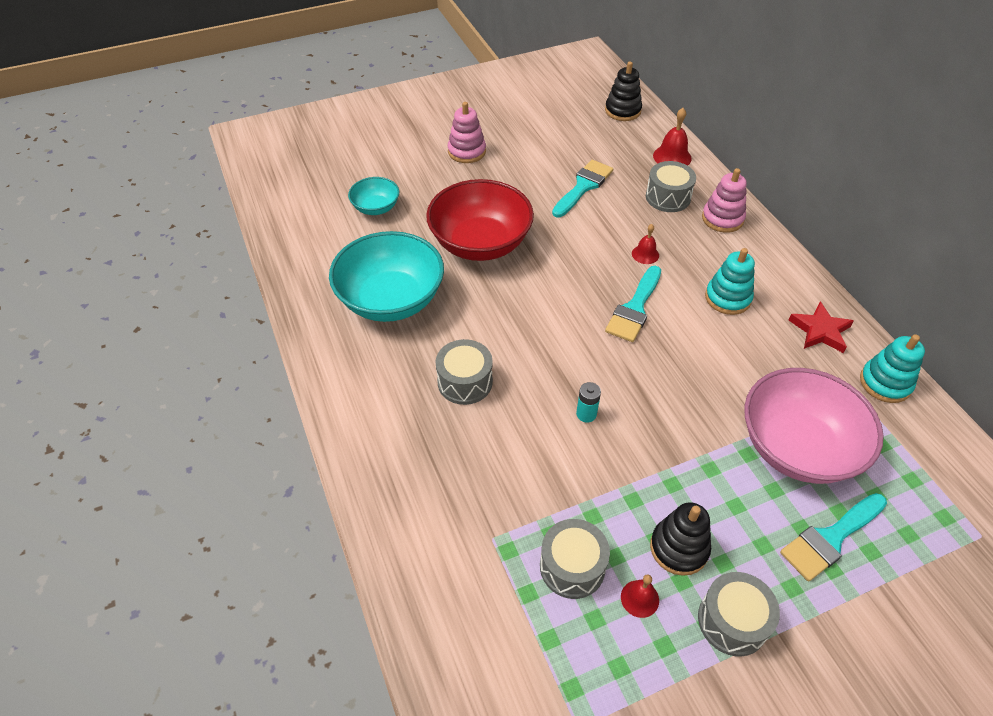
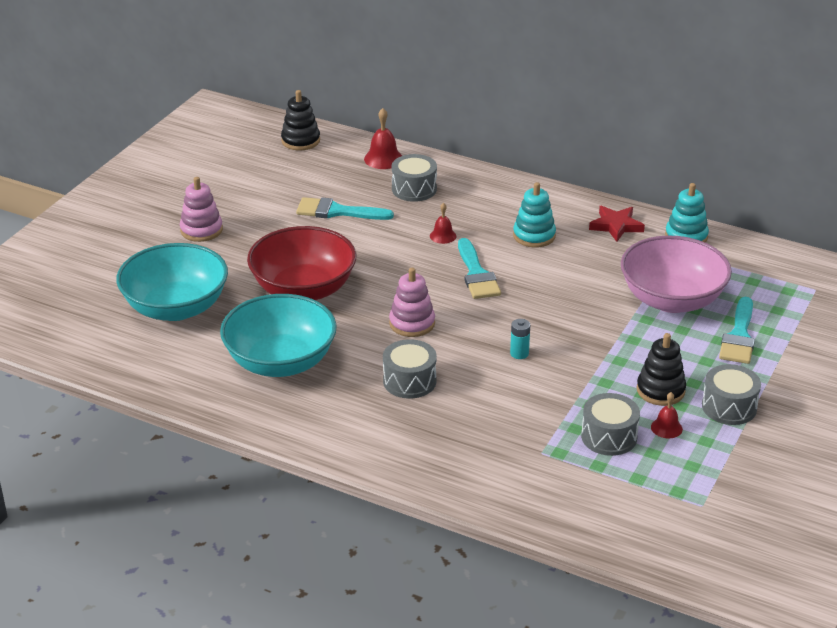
camera: 40 degrees left, 15 degrees down
(376, 208) = (176, 308): turquoise bowl -> turquoise bowl, size x1.97
(583, 187) = (337, 211): turquoise brush -> turquoise brush turned 75 degrees counterclockwise
(722, 219) = (472, 185): pink stacking toy -> pink stacking toy (412, 323)

